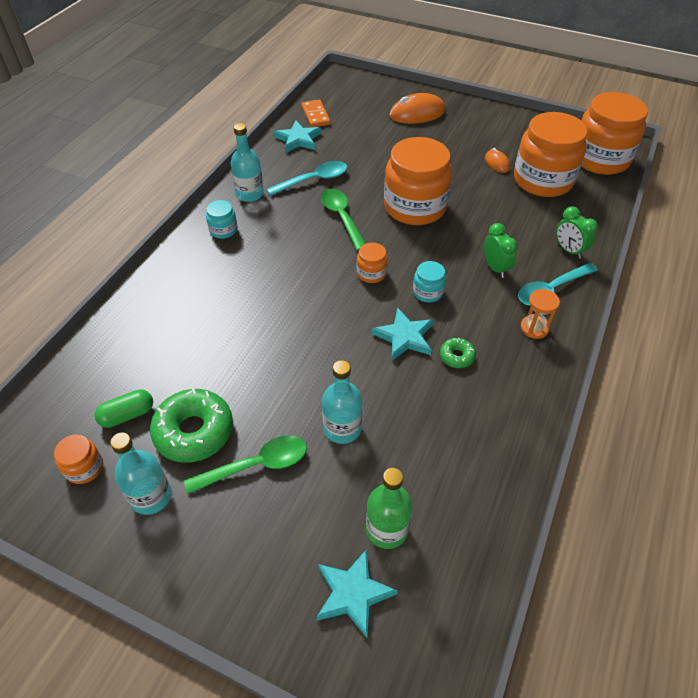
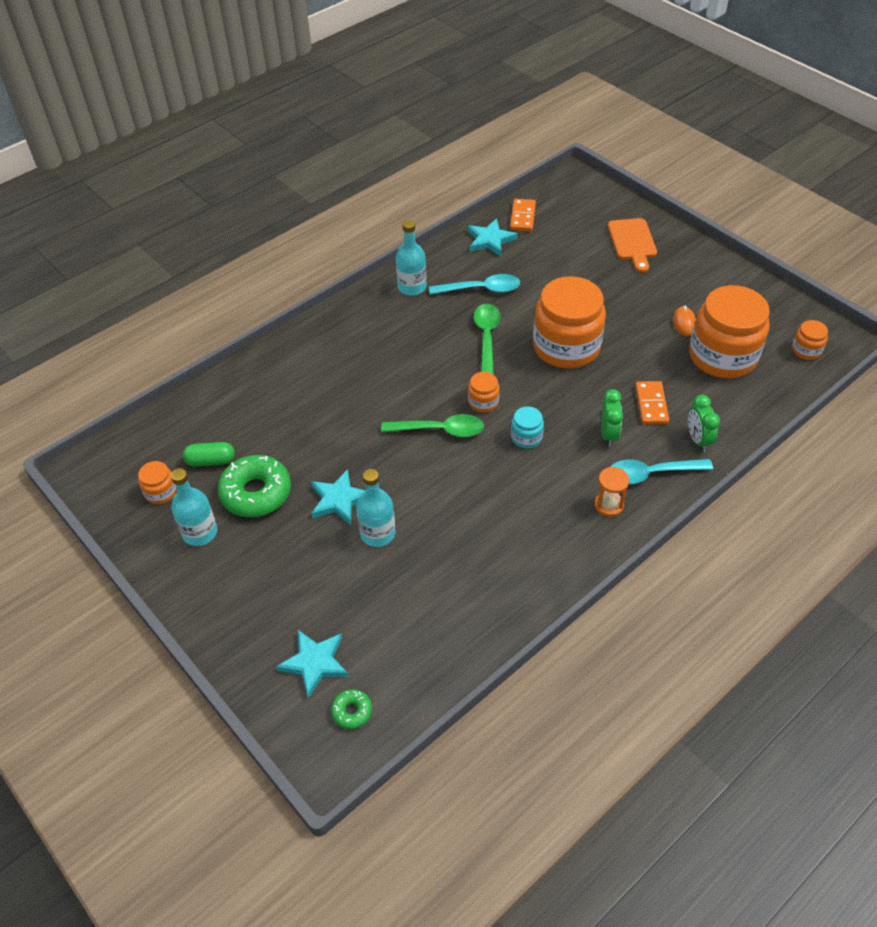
camera: 25 degrees right, 0 degrees up
(223, 230) = (369, 317): turquoise jar -> none
(256, 465) = (292, 538): green spoon -> green spoon (440, 430)
(387, 529) = (368, 626): green bottle -> none
(404, 337) = (478, 472): turquoise star -> turquoise star (339, 500)
(417, 113) = (632, 242): orange mouse -> orange cutting board
(456, 356) = (516, 506): green donut -> green donut (352, 712)
(513, 233) = (651, 404): none -> orange domino
(600, 159) = (806, 350): orange jar -> orange jar, size x0.44

